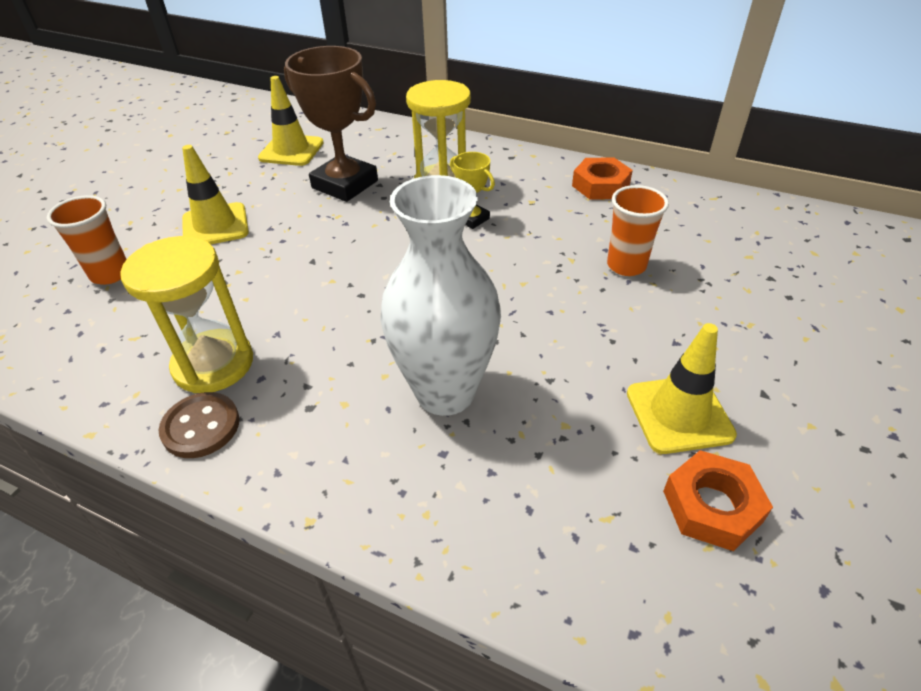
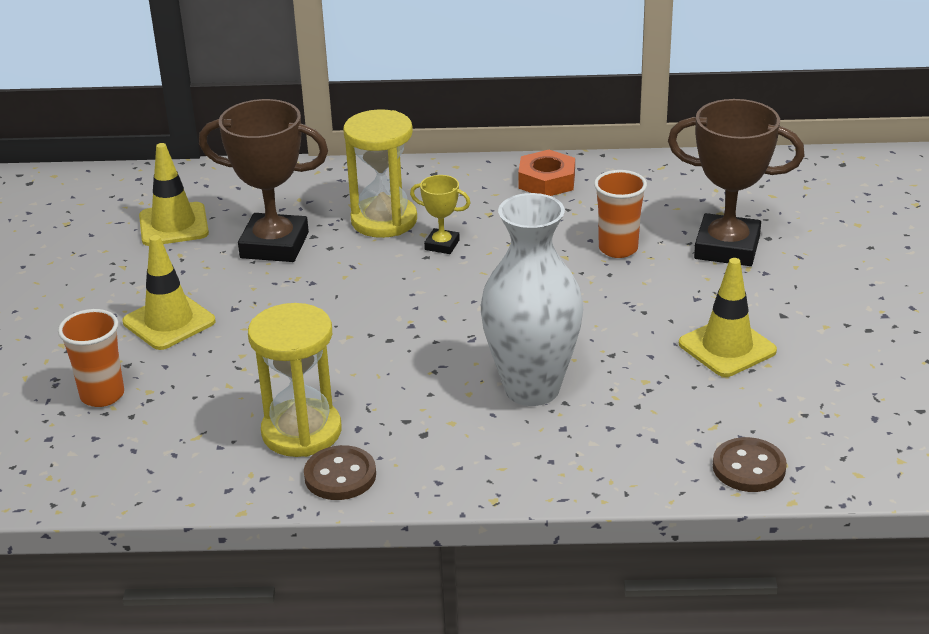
camera: 25 degrees left, 10 degrees down
(618, 602) = (749, 467): none -> brown button
(712, 506) = (781, 396): orange nut -> none
(738, 295) = (727, 248): none -> brown trophy

